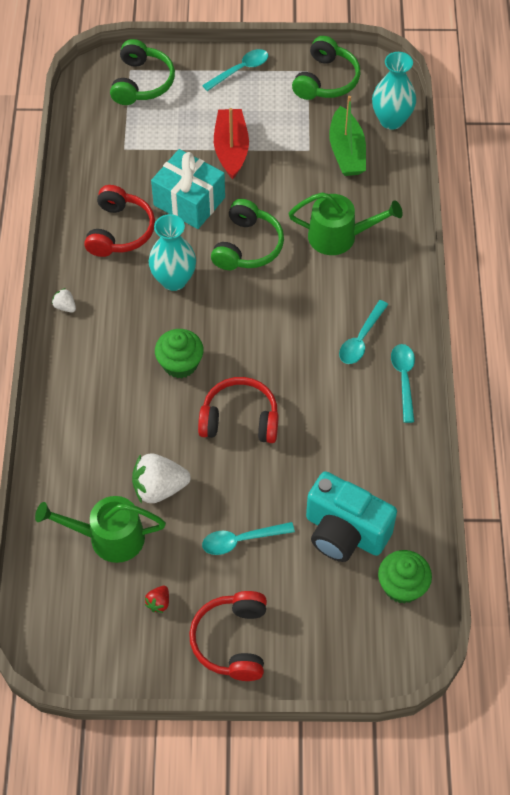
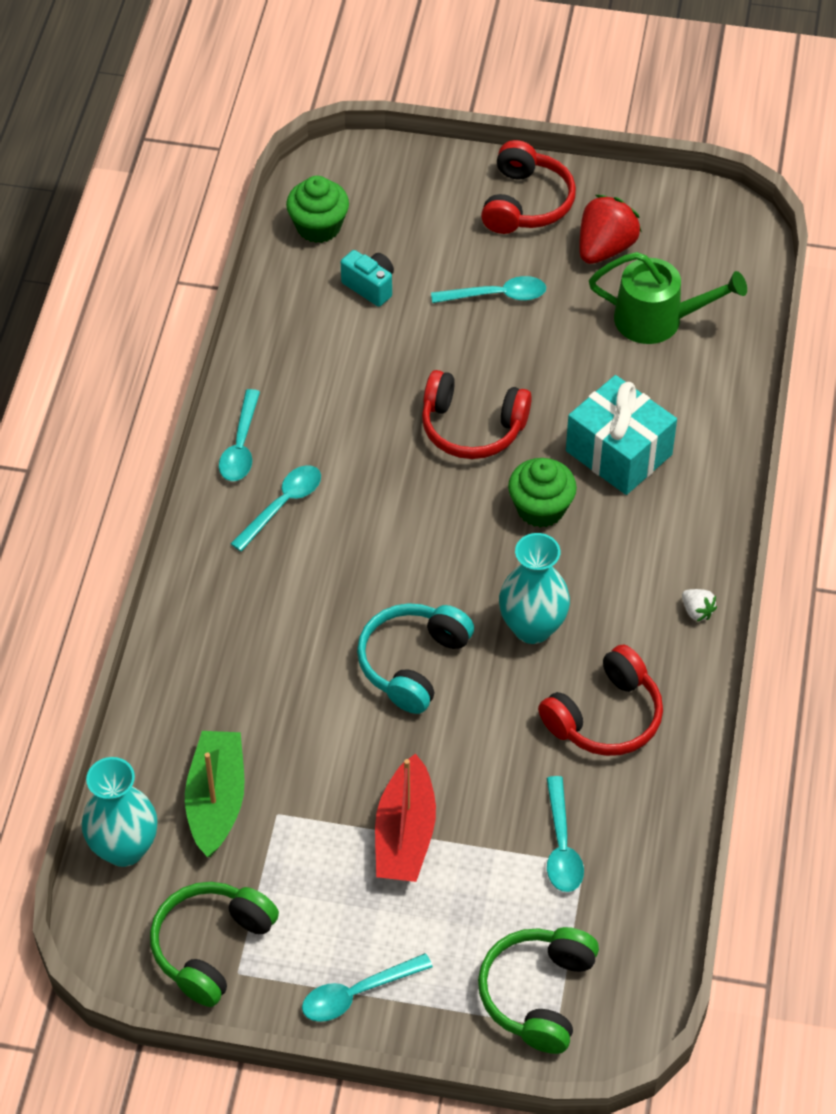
camera: 170 degrees left, 5 degrees down
(120, 231) = (605, 717): red headphones -> red headphones turned 150 degrees counterclockwise
(138, 156) = (561, 846): none -> turquoise spoon
(158, 603) = (605, 248): red strawberry -> red strawberry, size x2.08
(159, 488) = (589, 363): white strawberry -> none
(189, 201) = (490, 750): turquoise gift -> turquoise gift (619, 452)
(247, 246) = (412, 663): green headphones -> turquoise headphones
(339, 236) = (270, 658): green watering can -> none
(344, 532) = (370, 286): turquoise camera -> turquoise camera, size x0.51

